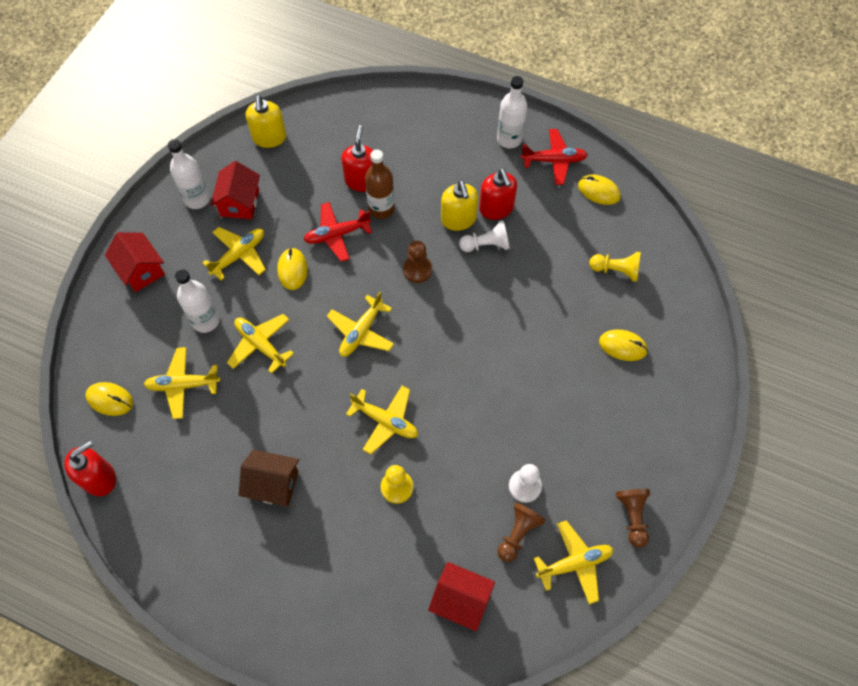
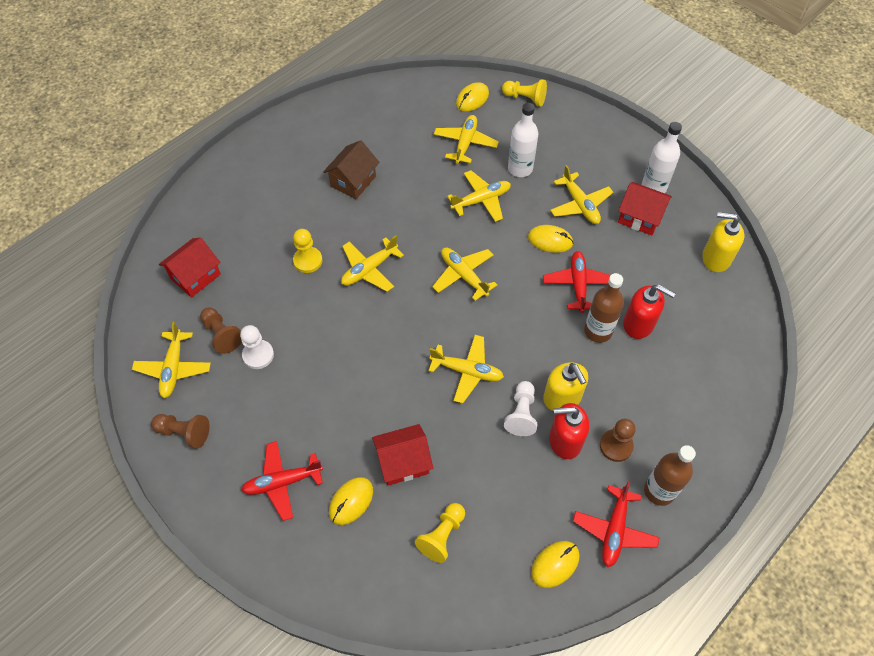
camera: 110 degrees right, 5 degrees down
(96, 344) = (525, 98): none -> yellow pawn
(99, 478) = (410, 84): red soap dispenser -> none
(141, 270) = (587, 136): red house -> red house (403, 462)
(417, 270) = (513, 341): brown pawn -> brown pawn (616, 446)
(458, 219) = (562, 398): yellow soap dispenser -> yellow soap dispenser turned 120 degrees counterclockwise
(464, 297) = (467, 371): none -> yellow plane
(509, 139) = (659, 491): white bottle -> brown bottle
(634, 407) = (282, 482): none -> red plane

